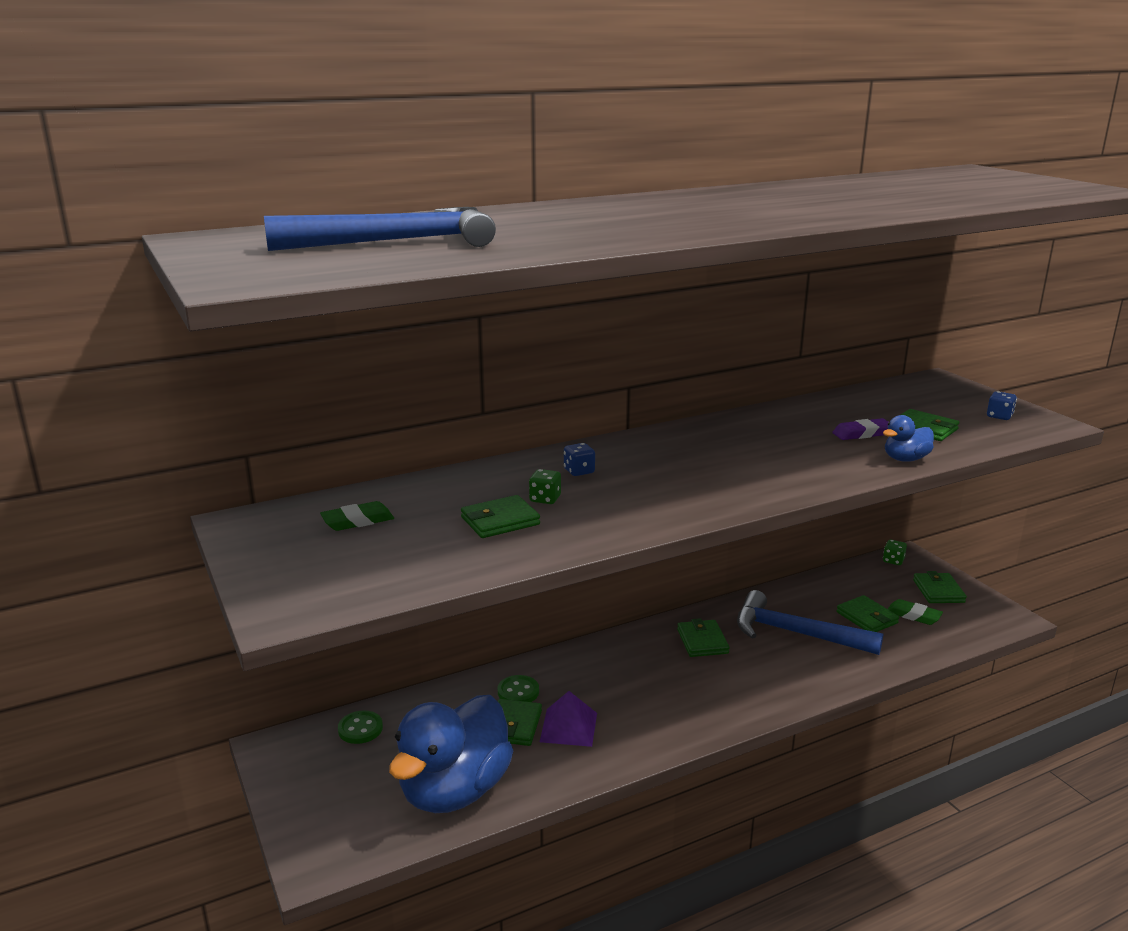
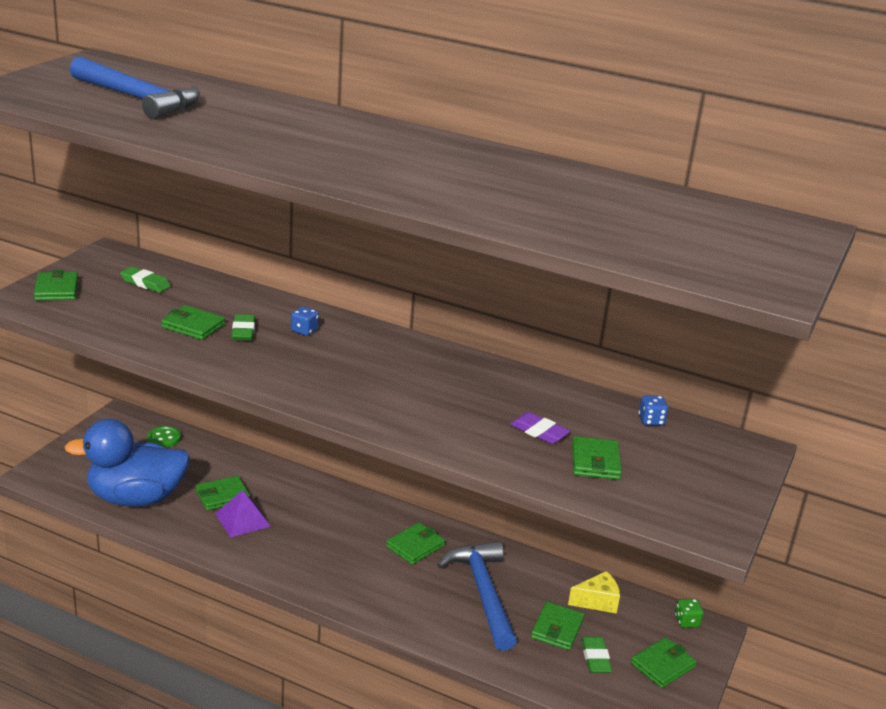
camera: 50 degrees right, 5 degrees up
(293, 578) = (57, 289): none -> green wallet
(518, 692) = (262, 483): green button -> none
(545, 499) = (243, 331): green dice -> green eraser
(844, 586) = (597, 601): none -> yellow cheese
(905, 459) = (505, 463): blue duck -> none
(999, 416) = (692, 499): blue dice -> blue dice (651, 420)

